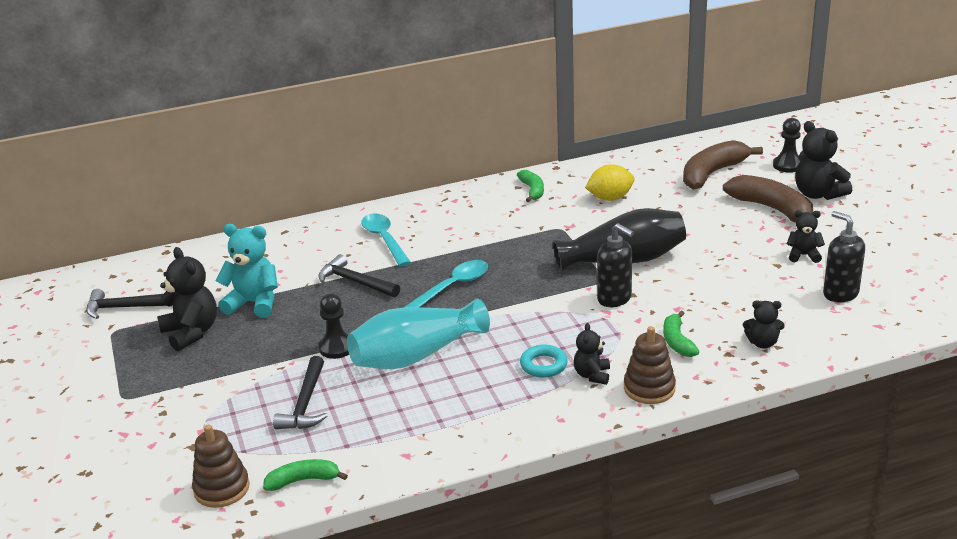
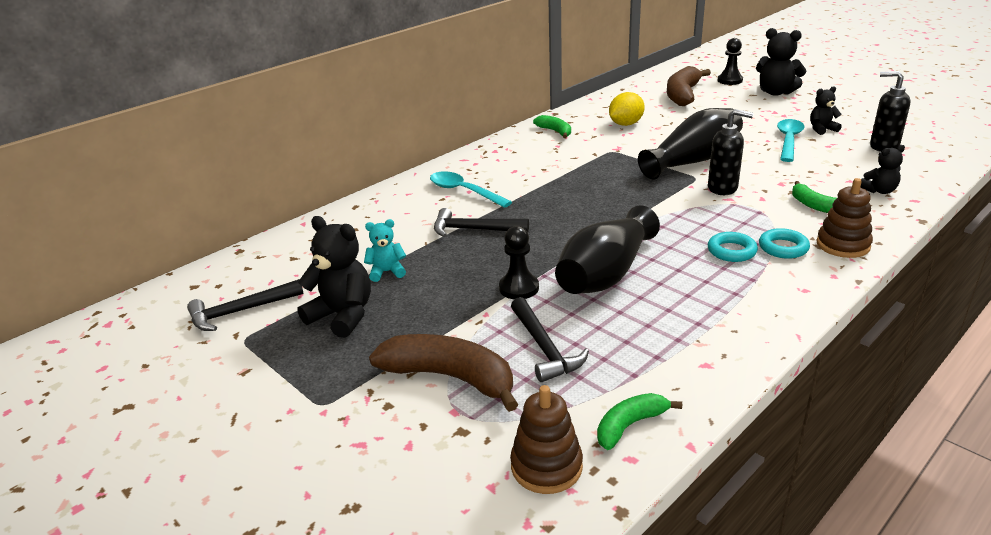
camera: 25 degrees left, 0 degrees up
(254, 303) = (387, 272): turquoise teddy bear -> turquoise teddy bear, size x0.58
(416, 355) = (606, 274): turquoise vase -> black vase
(452, 287) = (572, 212): turquoise spoon -> turquoise spoon (788, 141)
(592, 375) = (783, 248): black teddy bear -> turquoise ring
(772, 209) = (758, 107): brown banana -> brown banana (450, 377)

